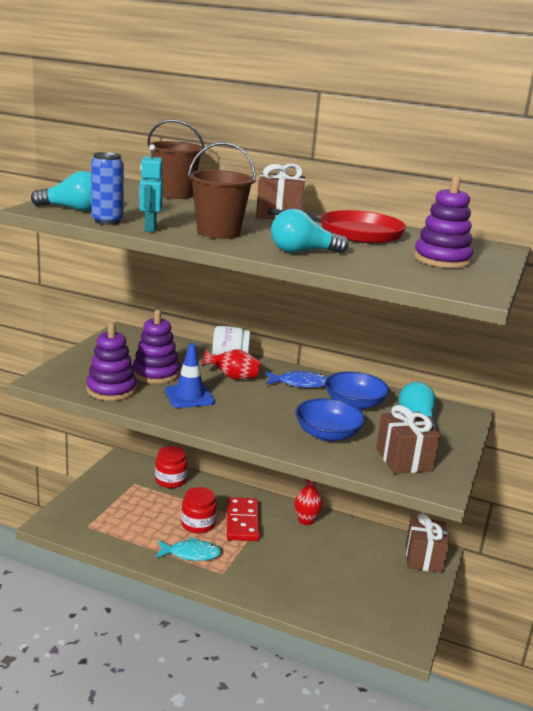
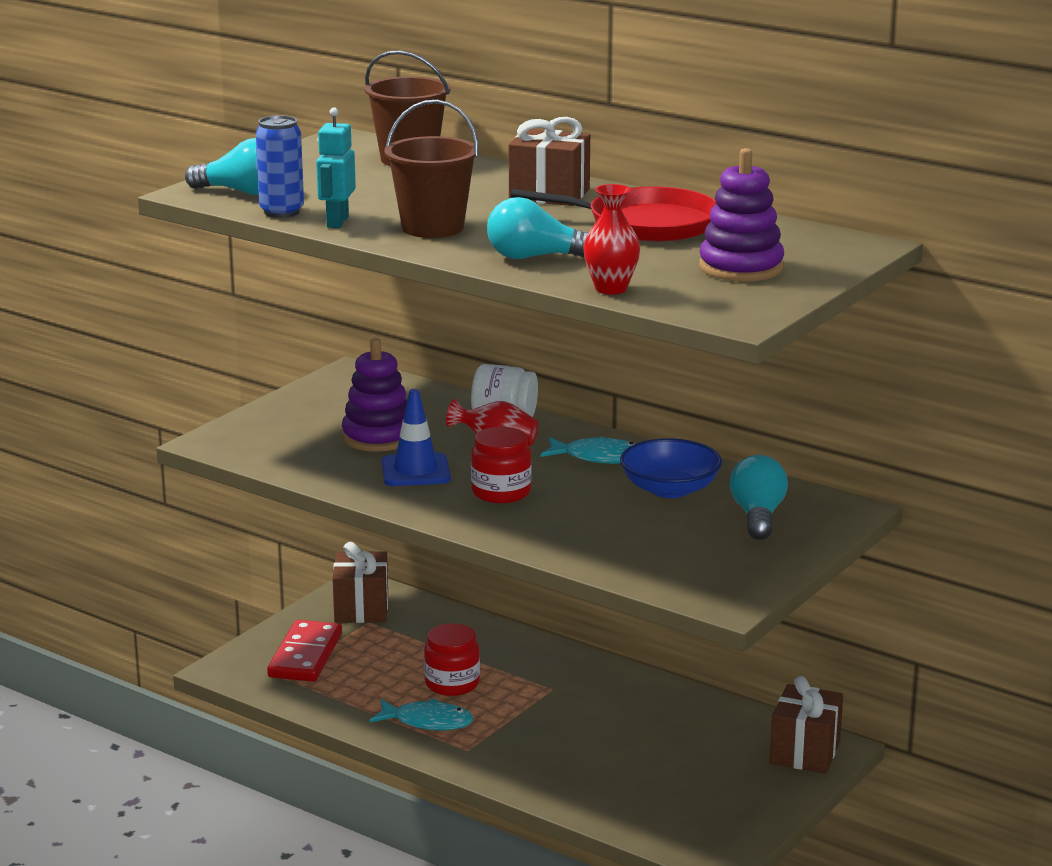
camera: 15 degrees right, 0 degrees up
(111, 390) = (302, 458): purple stacking toy -> none
(170, 480) = (428, 620): red jar -> red jar (501, 492)
(242, 522) = (524, 684): red domino -> red domino (305, 655)
(300, 384) = (599, 457): blue fish -> turquoise fish
(306, 520) = (631, 689): red vase -> red vase (611, 289)
(327, 434) = (601, 529): blue bowl -> none
(404, 460) = (698, 567): brown gift -> brown gift (361, 609)

